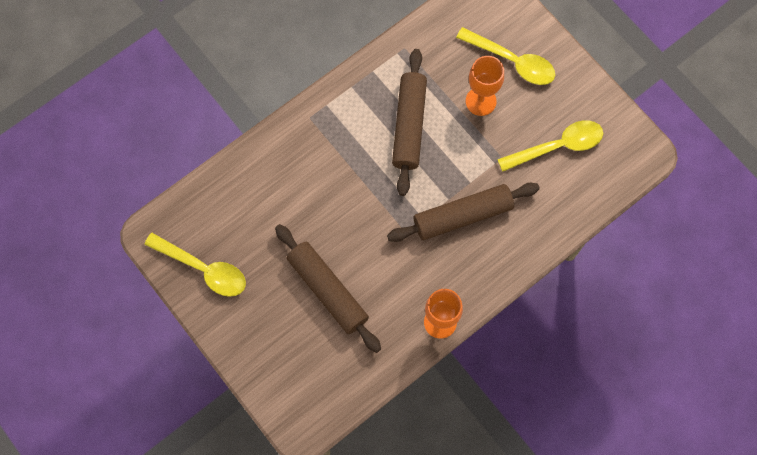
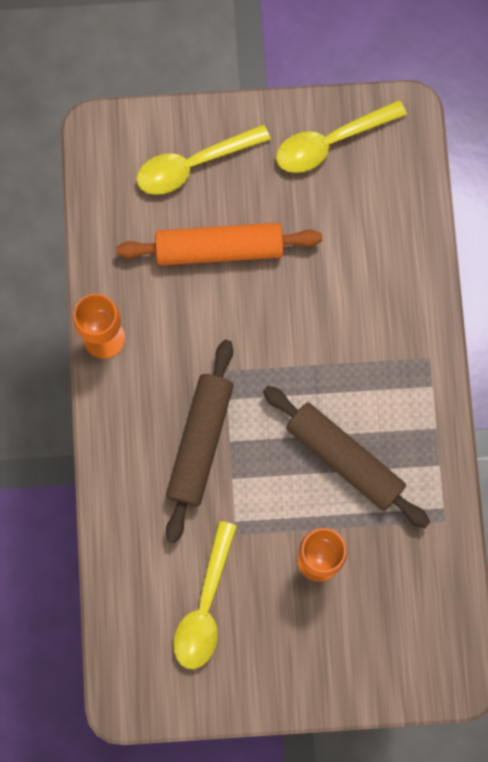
camera: 125 degrees right, 5 degrees up
(327, 290) = (219, 248): brown rolling pin -> orange rolling pin
(512, 61) = (343, 632): yellow spoon -> yellow spoon (194, 164)

